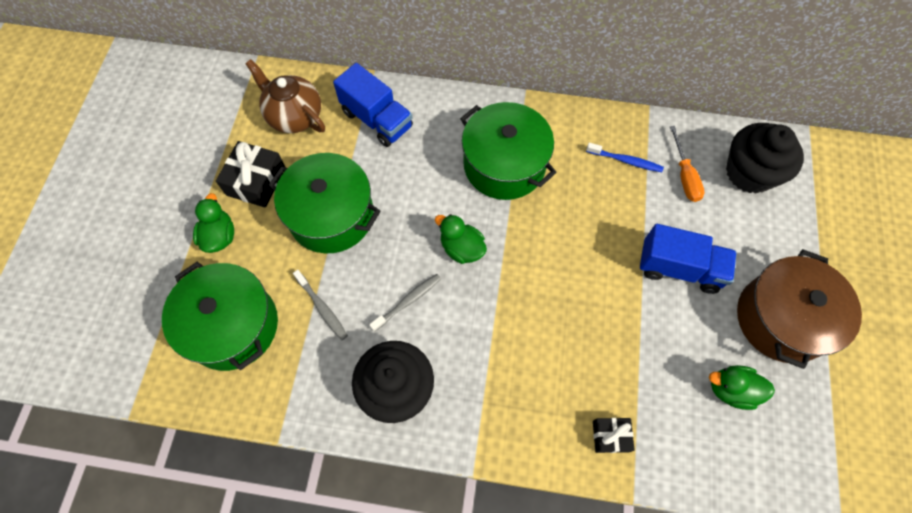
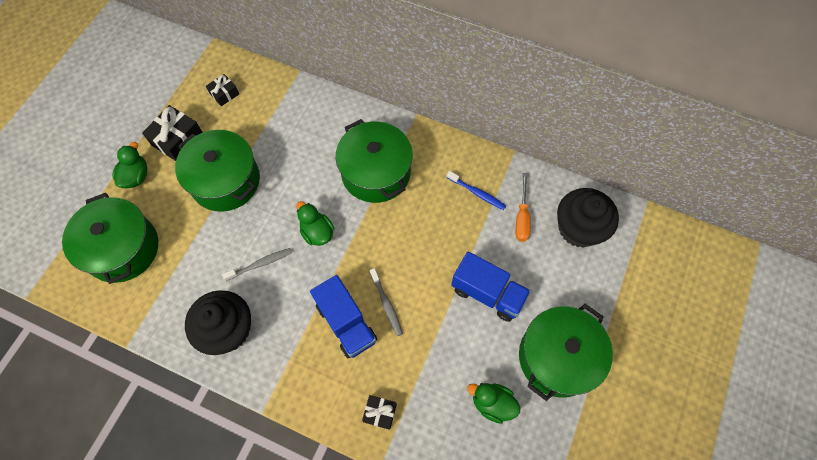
camera: 15 degrees right, 0 degrees up
(294, 116) = (224, 94): brown teapot -> black gift
(322, 307) = (193, 252): grey toothbrush -> grey toothbrush (386, 304)
(377, 119) = (288, 111): blue truck -> blue truck (346, 323)
(781, 319) = (557, 357): brown pot -> green pot

